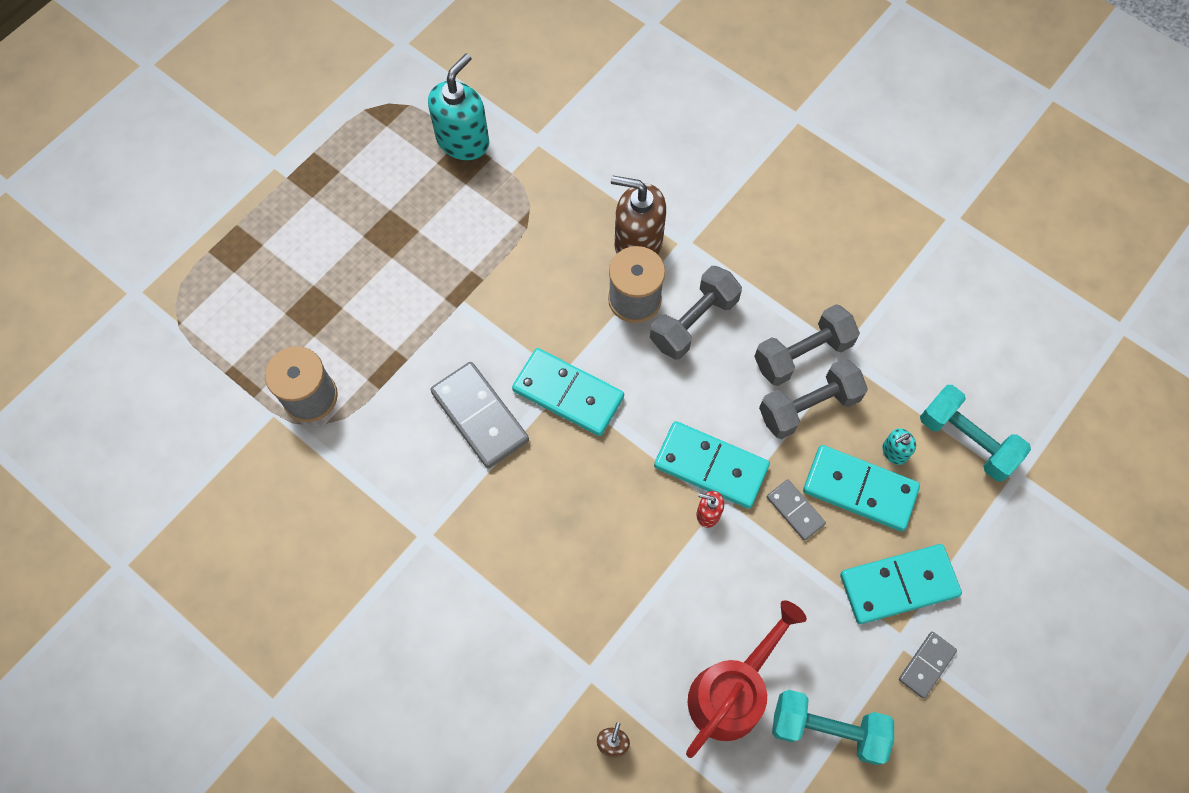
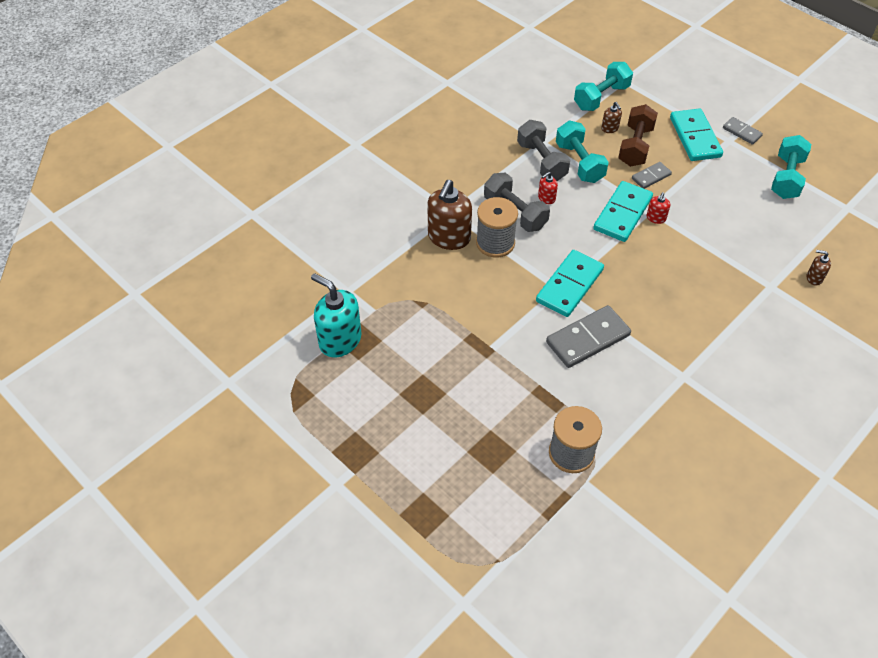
camera: 85 degrees left, 15 degrees down
(728, 362) = (546, 198): none -> red soap dispenser
(732, 691) = (771, 217): red watering can -> none
(808, 406) = (579, 163): grey dumbbell -> turquoise dumbbell
(859, 489) = (635, 146): turquoise domino -> brown dumbbell
(894, 452) = (610, 128): turquoise soap dispenser -> brown soap dispenser

